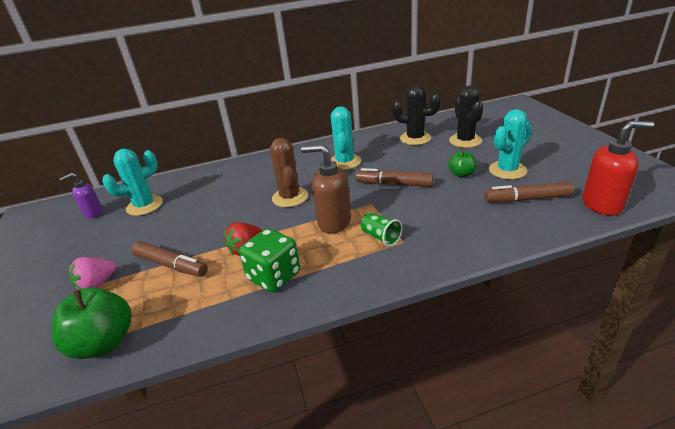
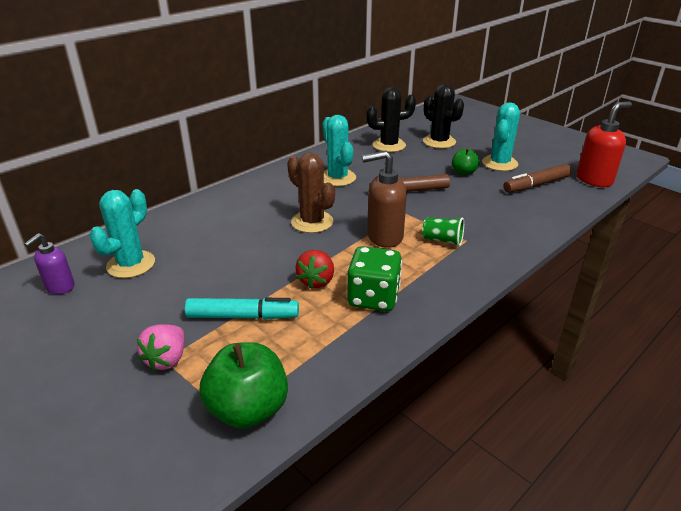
camera: 30 degrees left, 0 degrees up
(171, 265) = (243, 316): brown marker -> turquoise marker

